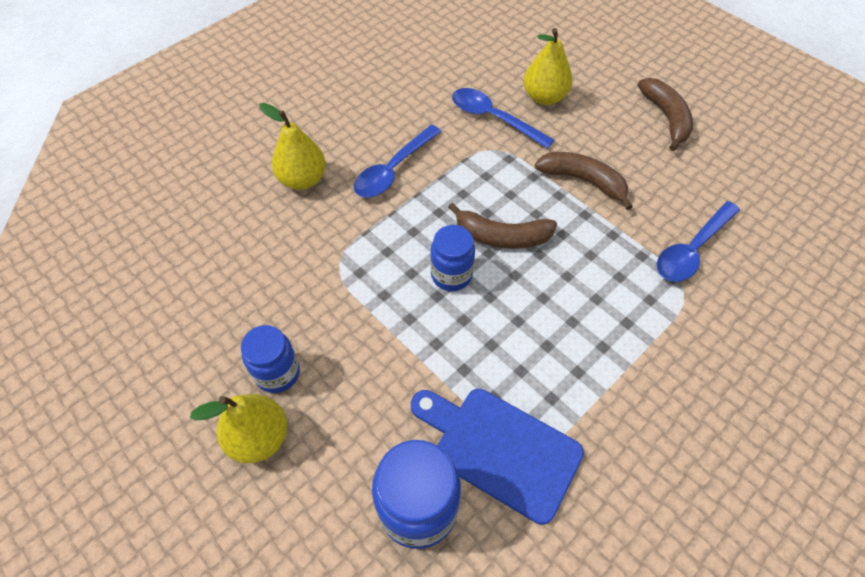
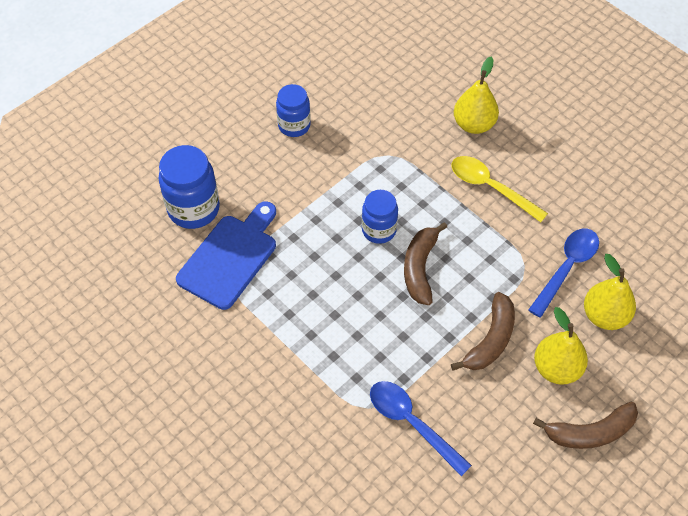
camera: 90 degrees right, 0 degrees up
(259, 437) = (247, 120): yellow pear -> yellow pear (556, 368)
(393, 170) = (490, 187): blue spoon -> yellow spoon

